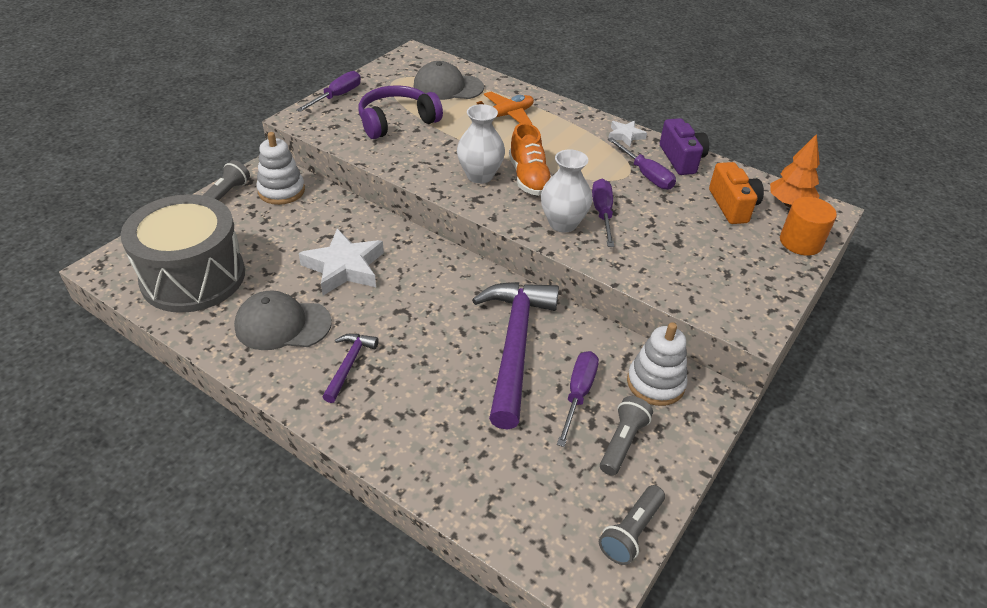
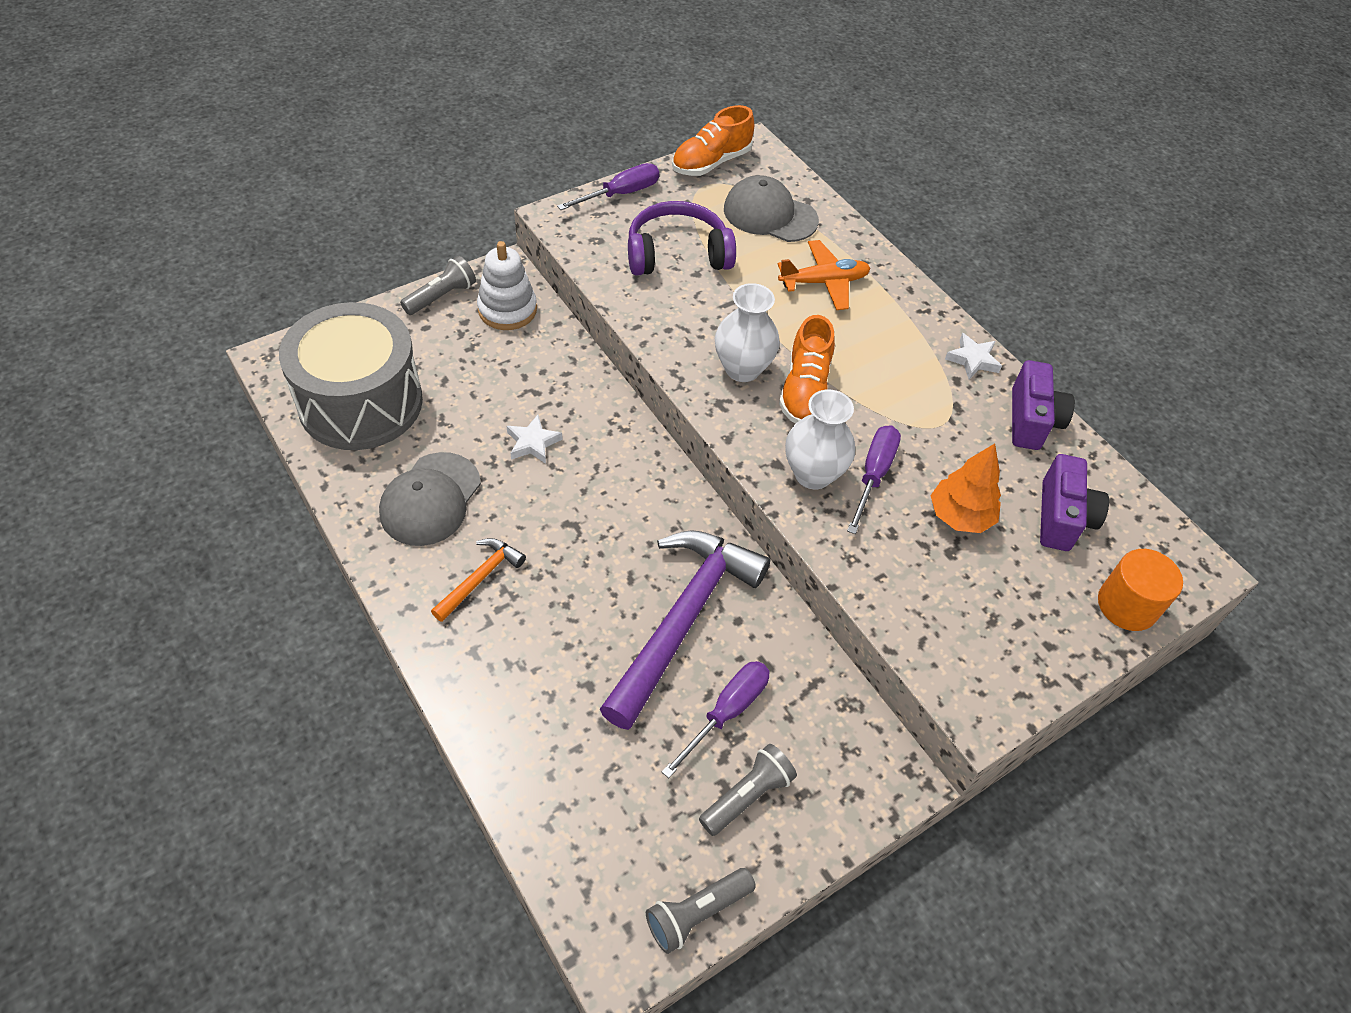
camera: 20 degrees right, 10 degrees up
(282, 325) = (430, 499): grey cap -> grey cap turned 90 degrees counterclockwise
(344, 267) = (533, 443): white star -> white star, size x0.53
(349, 365) = (480, 578): purple hammer -> orange hammer
(391, 67) = (711, 162): none -> orange shoe
(645, 175) = (966, 431): purple screwdriver -> none
(655, 383) = (831, 732): white stacking toy -> none
(732, 206) = (1062, 517): orange camera -> purple camera
(789, 204) = (1148, 539): orange tree -> orange tree (959, 516)

